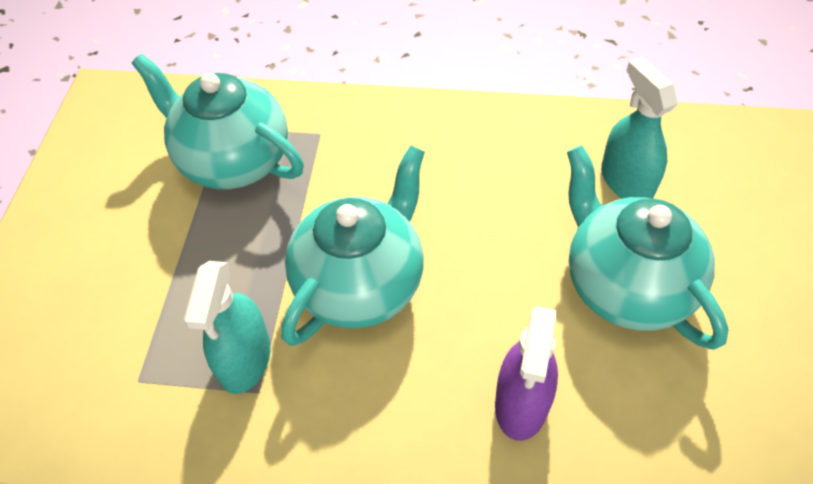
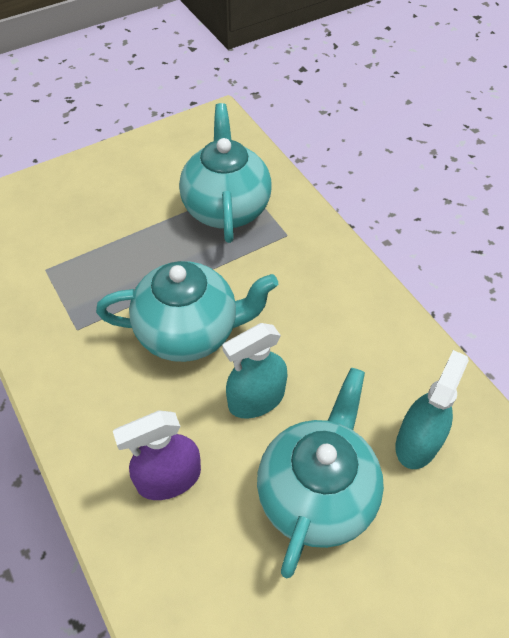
camera: 50 degrees right, 0 degrees up
(245, 359) = (93, 308): turquoise spray bottle -> turquoise spray bottle (256, 399)

